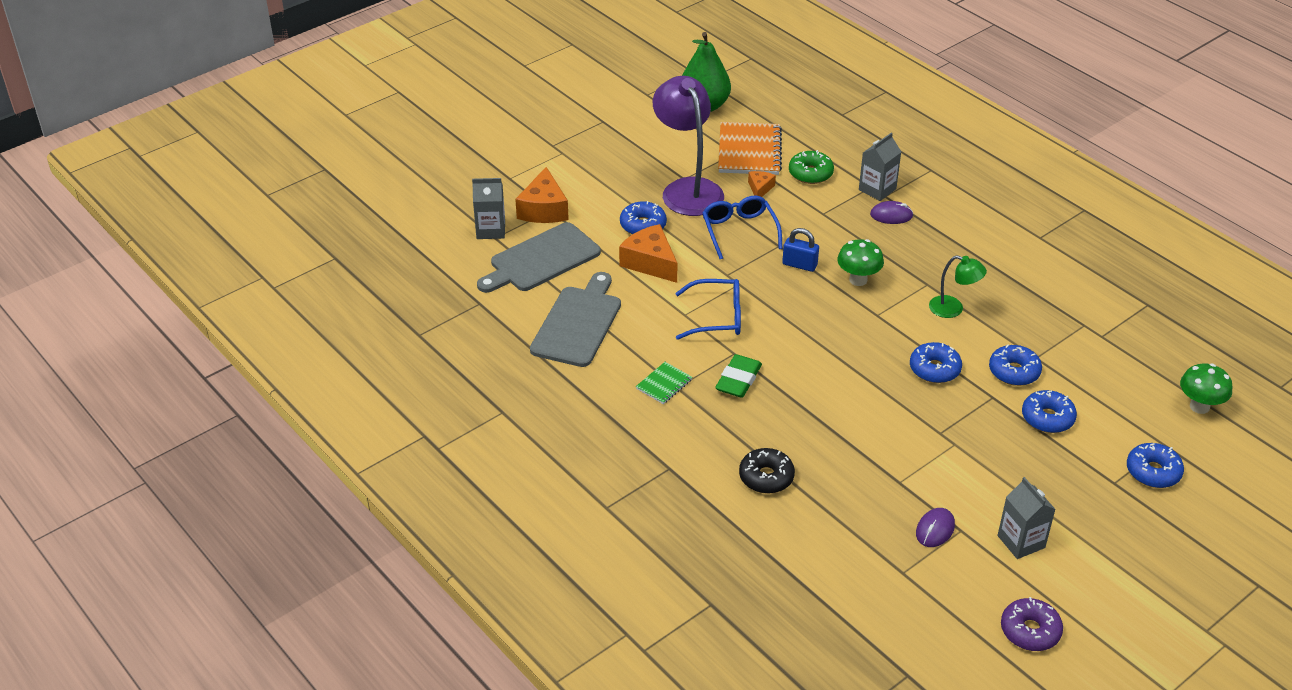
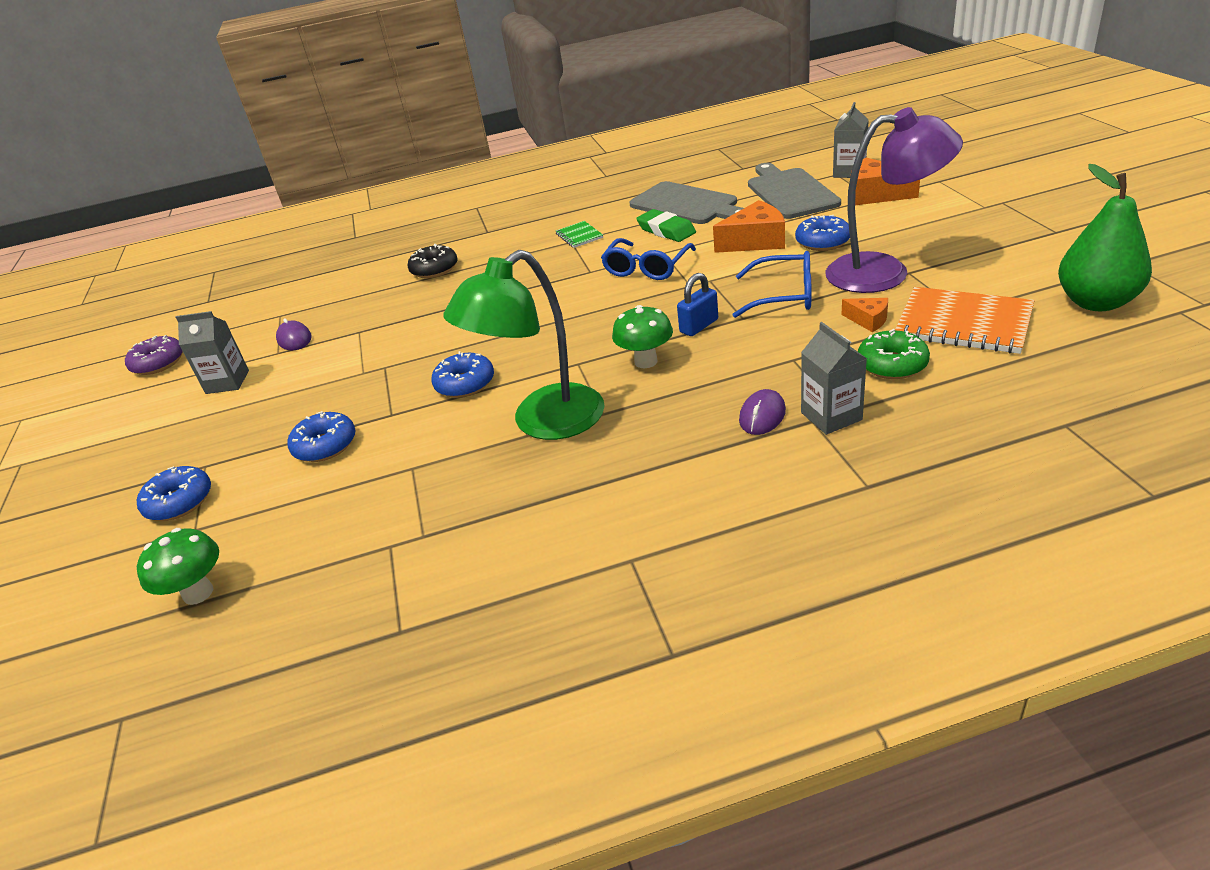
camera: 120 degrees right, 5 degrees down
(738, 380) = (553, 269): green eraser -> green eraser (666, 230)
(953, 309) = (544, 422): green lamp -> green lamp, size x1.98
(1014, 372) = (408, 441): blue donut -> none

